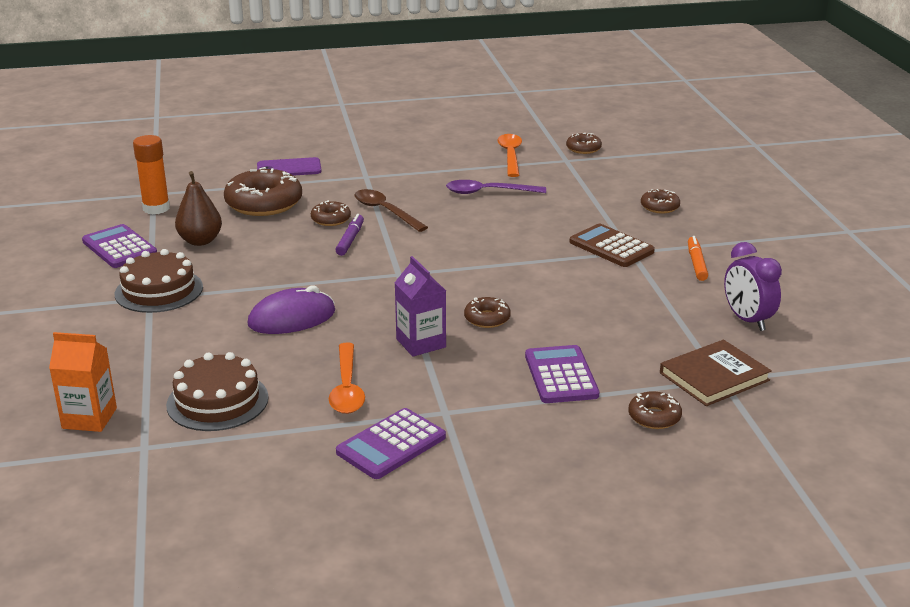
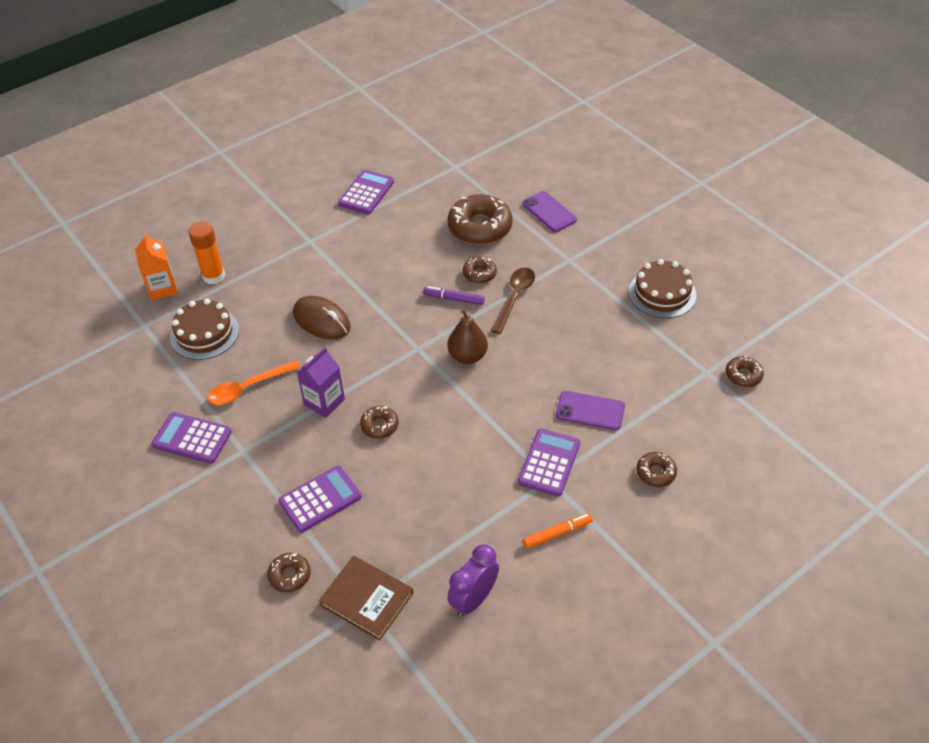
camera: 65 degrees right, 20 degrees up
(156, 208) = (433, 179): orange glue stick -> orange glue stick (213, 276)
(159, 290) = (321, 240): brown cake -> brown cake (662, 293)
(200, 241) = (400, 224): brown pear -> brown pear (467, 356)
(292, 318) = (321, 320): purple mouse -> brown mouse
(350, 240) = (454, 299): purple marker -> purple marker turned 150 degrees counterclockwise
(488, 192) = (596, 345): purple spoon -> none
(510, 155) = (684, 331): orange spoon -> none
(565, 214) = (590, 411): none -> purple phone
(611, 247) = (549, 463): brown calculator -> purple calculator

